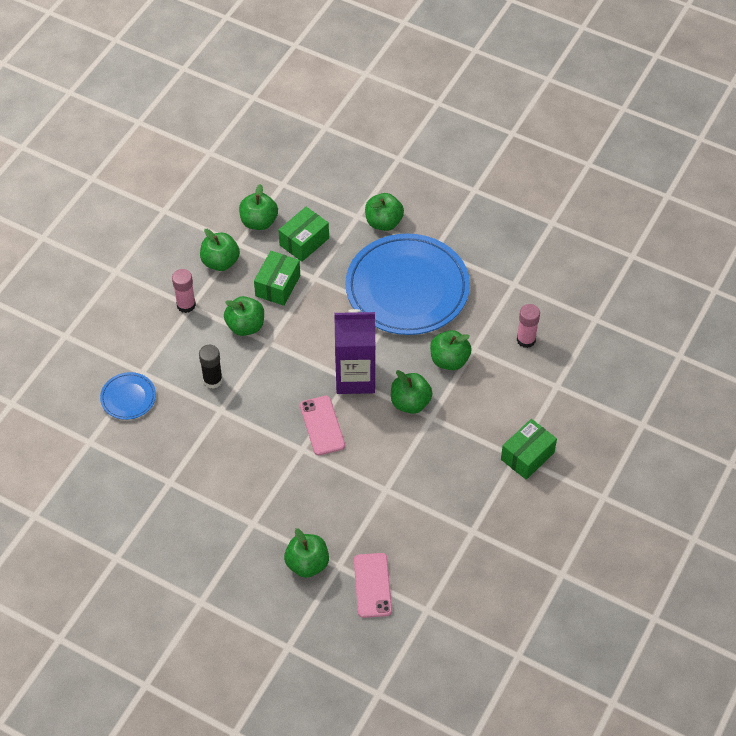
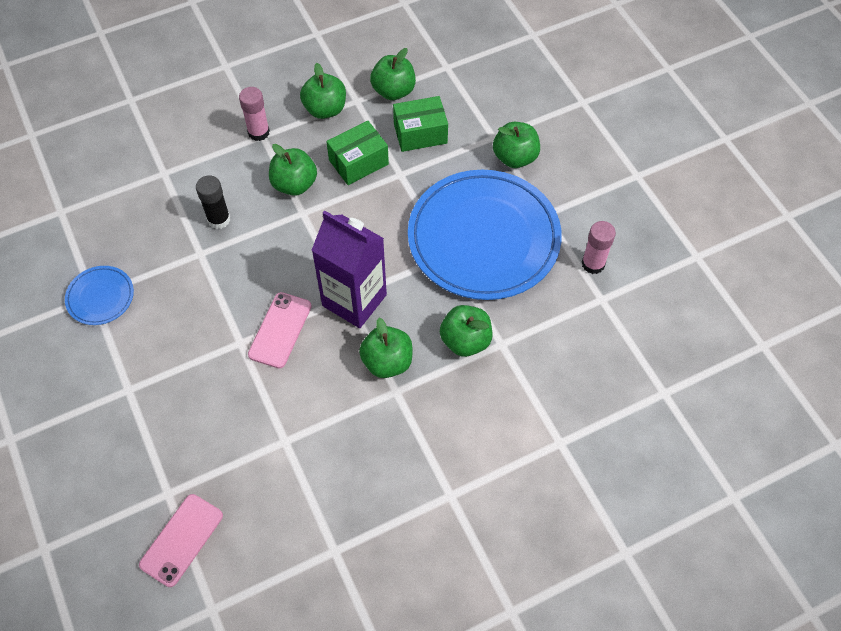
camera: 35 degrees right, 5 degrees up
(128, 398) = (130, 190): blue plate -> blue plate (100, 297)
(307, 564) = (140, 469): green apple -> none
(526, 340) = (566, 369): pink glue stick -> pink glue stick (593, 264)
(527, 456) = (463, 503): green box -> none

